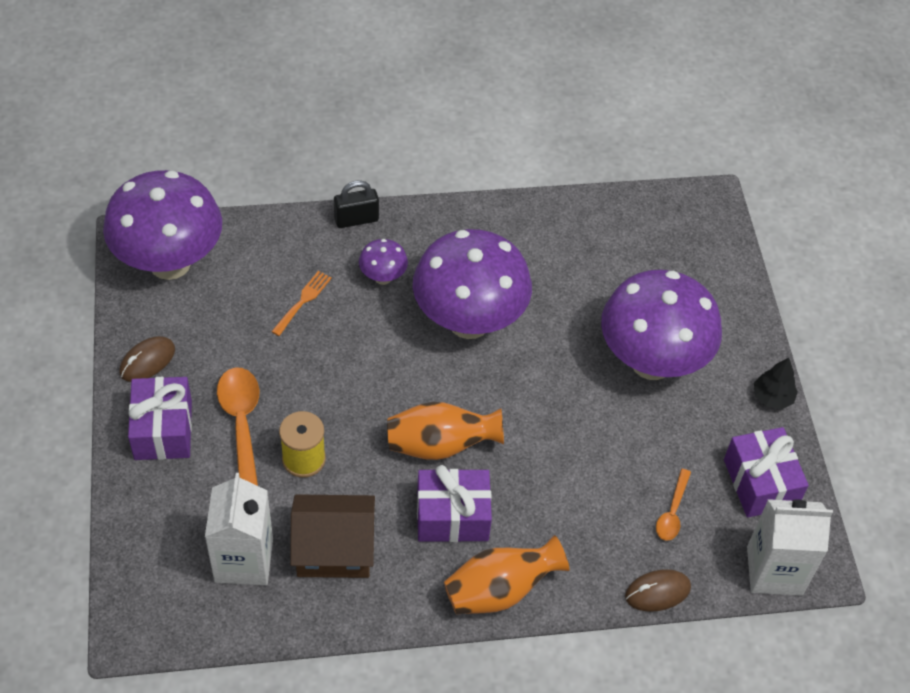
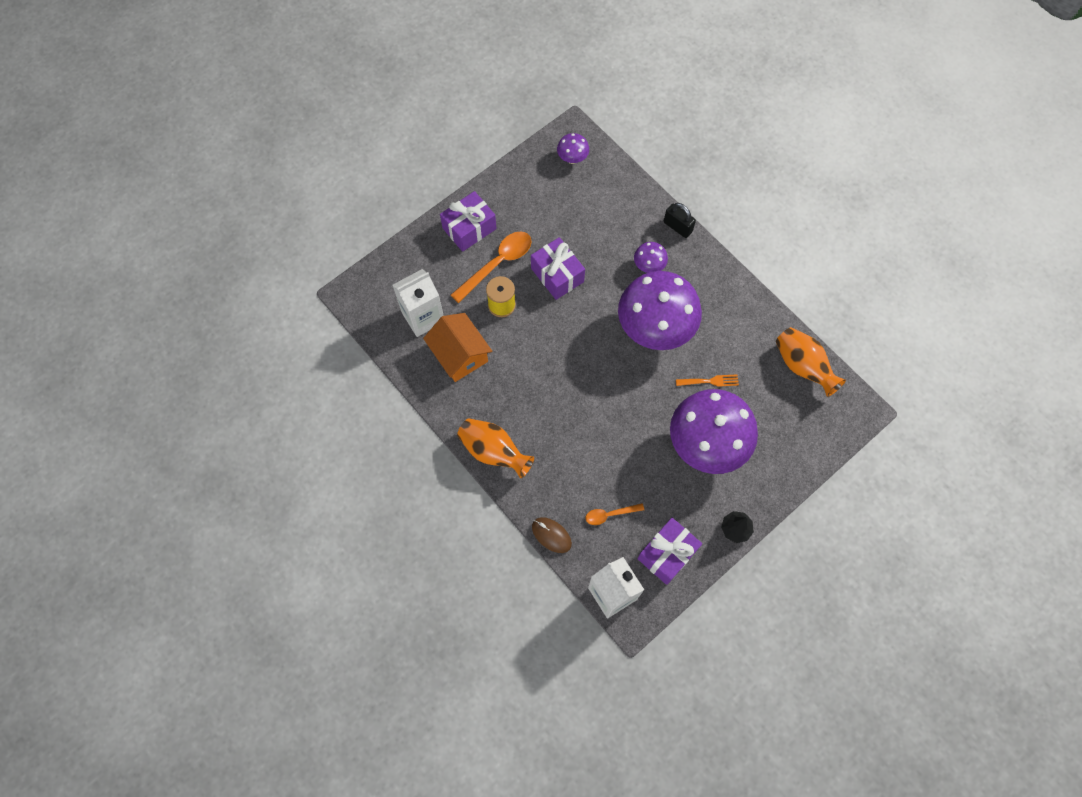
camera: 60 degrees right, 15 degrees up
(147, 361) = (504, 192): brown mouse -> none
(170, 263) = (572, 159): purple mushroom -> purple mushroom, size x0.43
(303, 301) = (600, 238): orange fork -> orange fork (710, 381)
(334, 549) = (459, 354): brown house -> orange house
(440, 445) = (561, 366): orange vase -> orange vase (802, 366)
(452, 516) = (521, 400): purple gift -> purple gift (557, 275)

